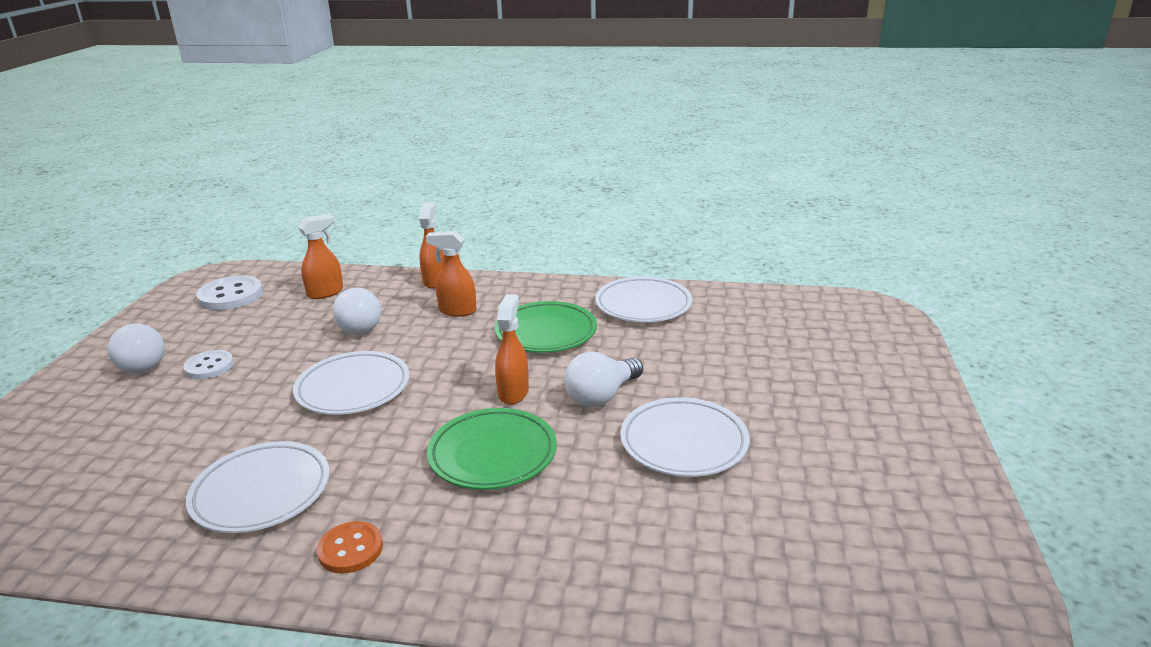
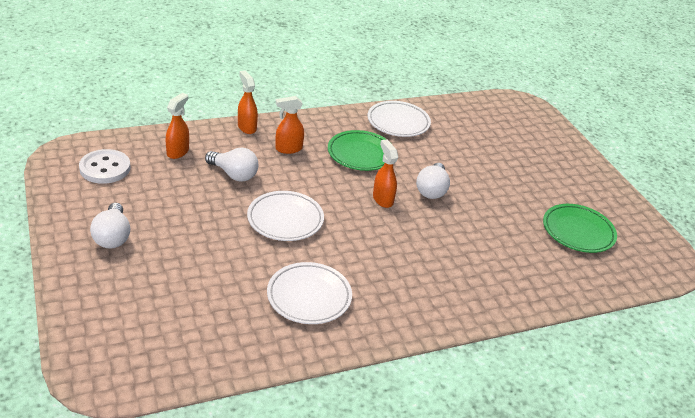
camera: 35 degrees left, 10 degrees up
(144, 363) = (113, 236): white light bulb -> white light bulb turned 45 degrees clockwise
(209, 366) = (166, 227): white button -> none
(350, 549) = (393, 311): orange button -> none
(493, 454) = (410, 239): green plate -> green plate (578, 232)
(683, 443) = (495, 208): white plate -> none

